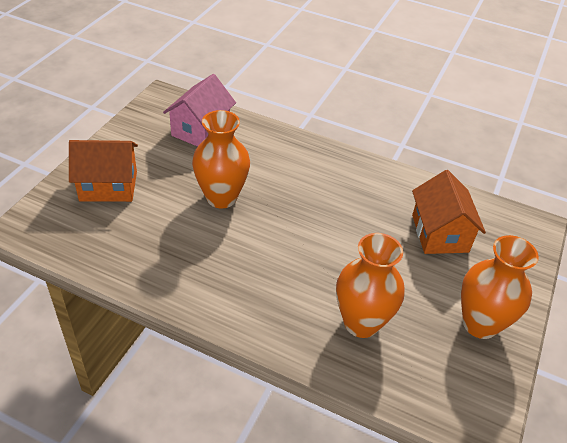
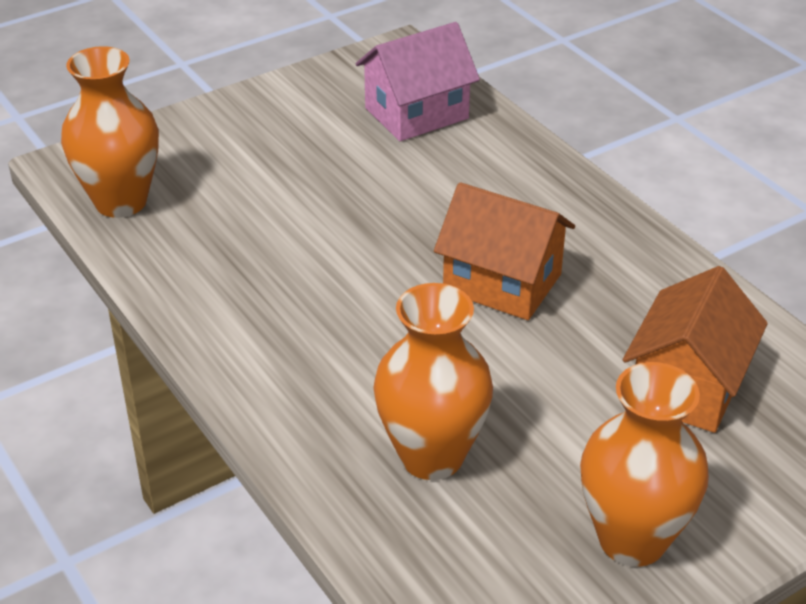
camera: 35 degrees right, 5 degrees down
(108, 186) = (221, 148): orange house -> orange house (502, 282)
(221, 197) = (367, 214): orange vase -> orange vase (121, 202)

